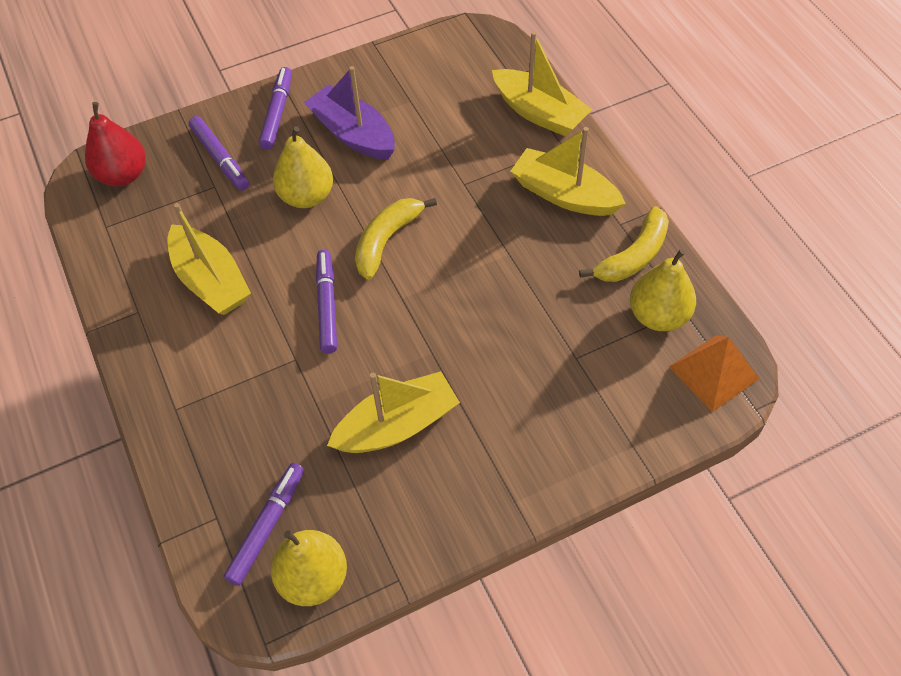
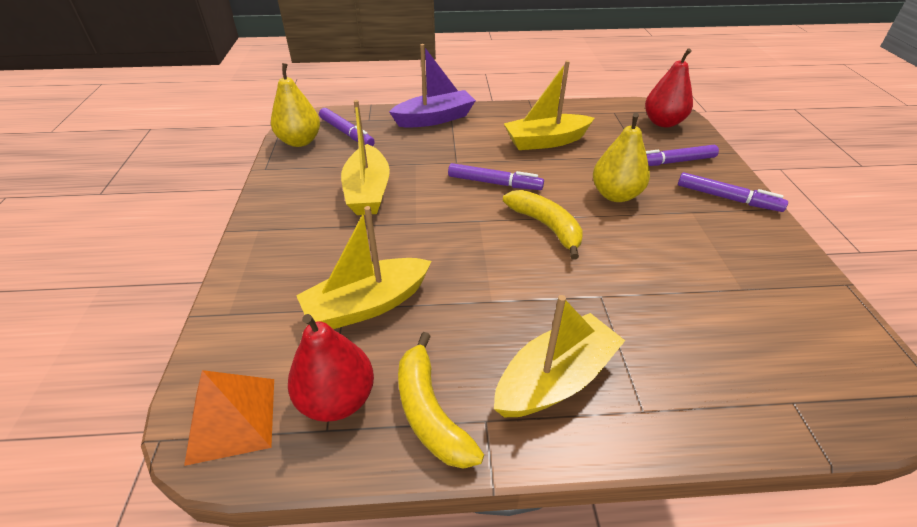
camera: 110 degrees right, 15 degrees down
(353, 134) = (692, 236): purple boat -> purple boat (435, 119)
(539, 113) = (712, 407): yellow boat -> yellow boat (367, 305)
(658, 315) = (337, 399): yellow pear -> red pear

